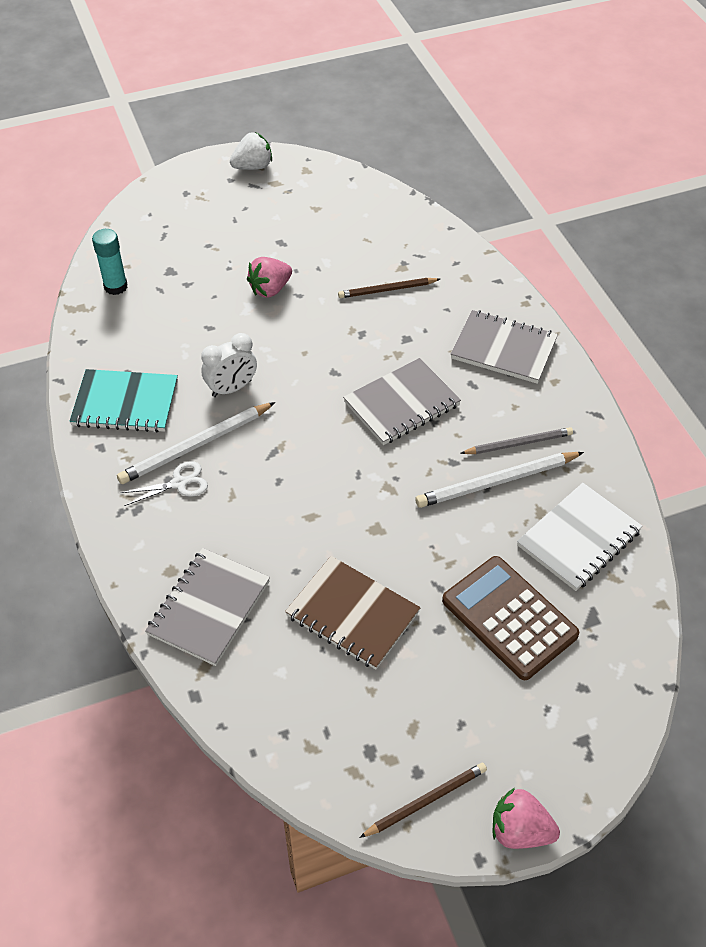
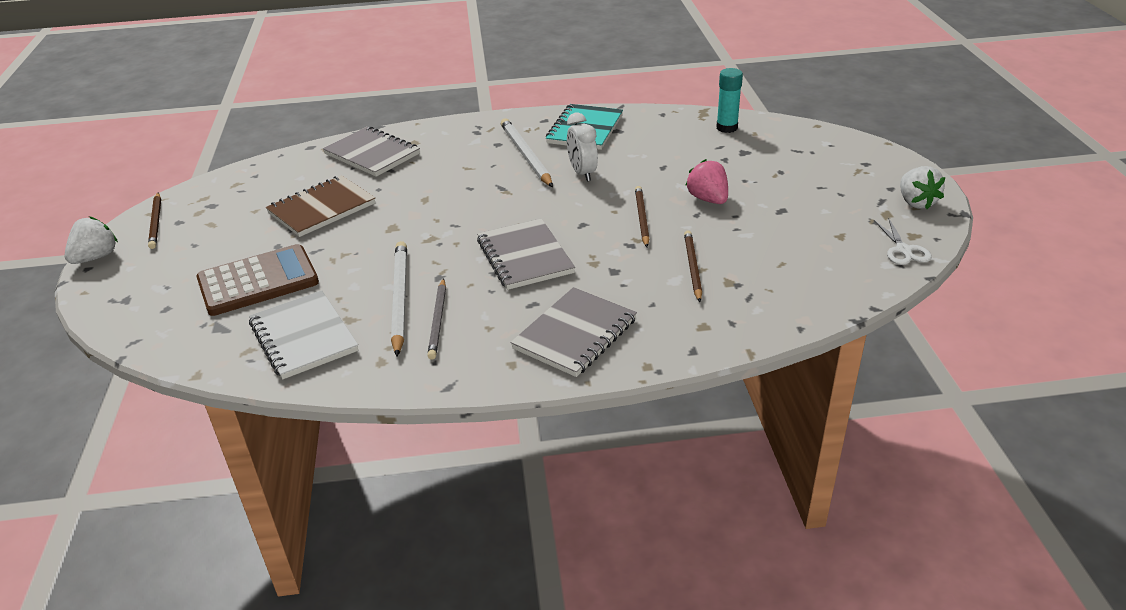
camera: 105 degrees right, 15 degrees down
(179, 483) = (491, 147): white scissors -> white scissors (903, 250)
(314, 331) = (641, 218): none -> brown pencil
(520, 830) = (96, 257): pink strawberry -> white strawberry

